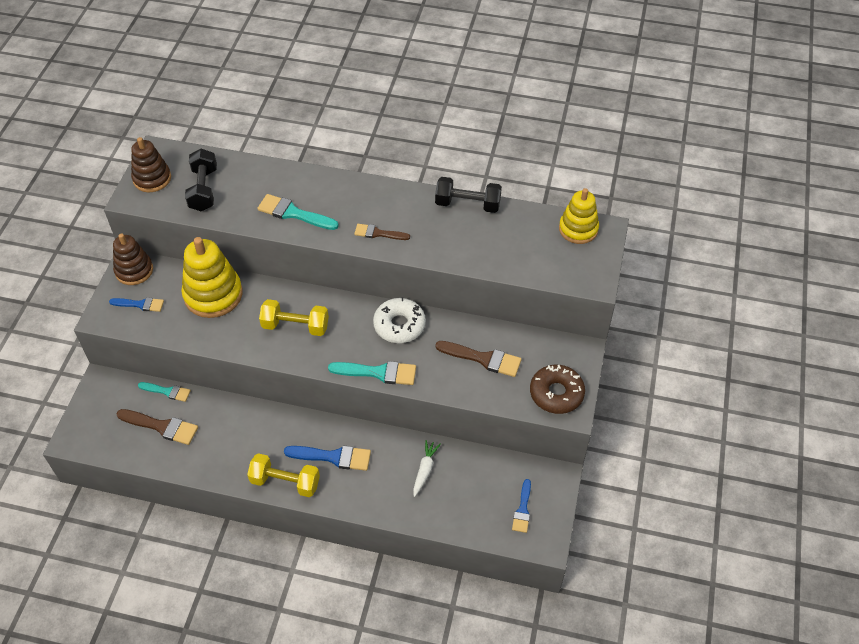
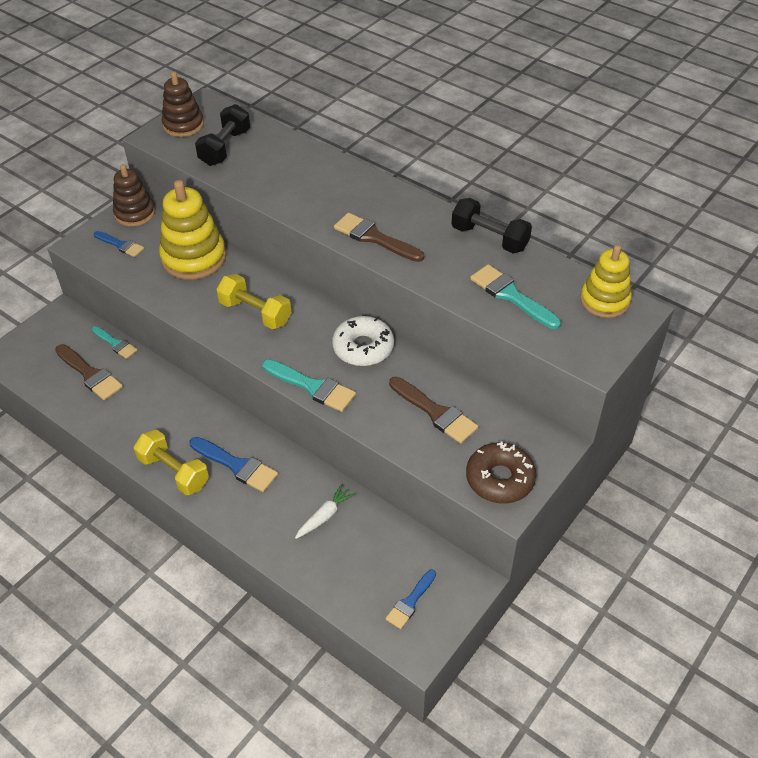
camera: 25 degrees right, 5 degrees down
(293, 213) = (299, 194): turquoise brush -> turquoise brush (511, 296)
(378, 233) = (374, 238): brown brush -> brown brush, size x1.54

